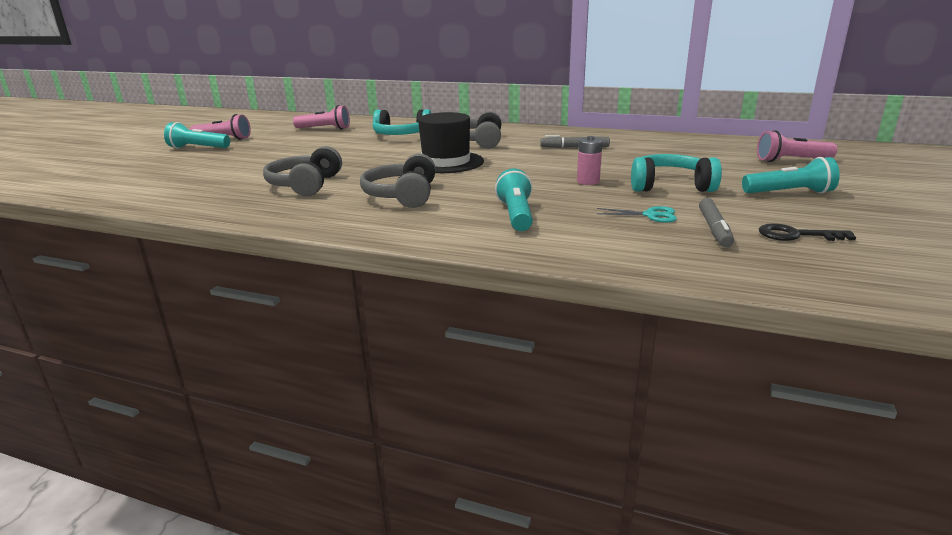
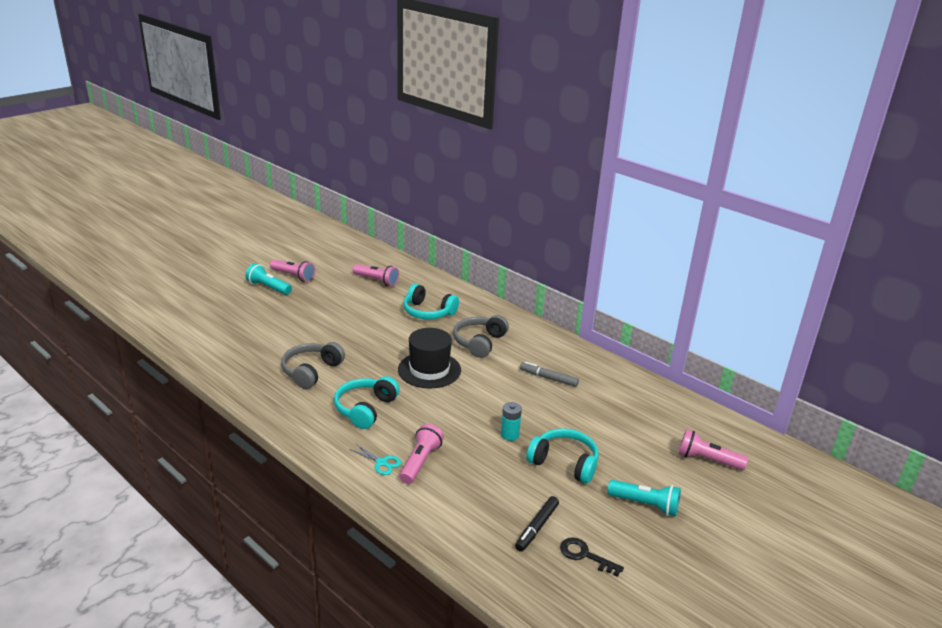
camera: 20 degrees right, 5 degrees up
(402, 195) = (365, 409): grey headphones -> turquoise headphones
(516, 215) = (420, 462): turquoise flashlight -> pink flashlight
(588, 181) = (509, 435): pink battery -> turquoise battery
(651, 215) = (511, 495): turquoise scissors -> turquoise scissors (382, 463)
(714, 229) = (537, 527): grey marker -> black marker

